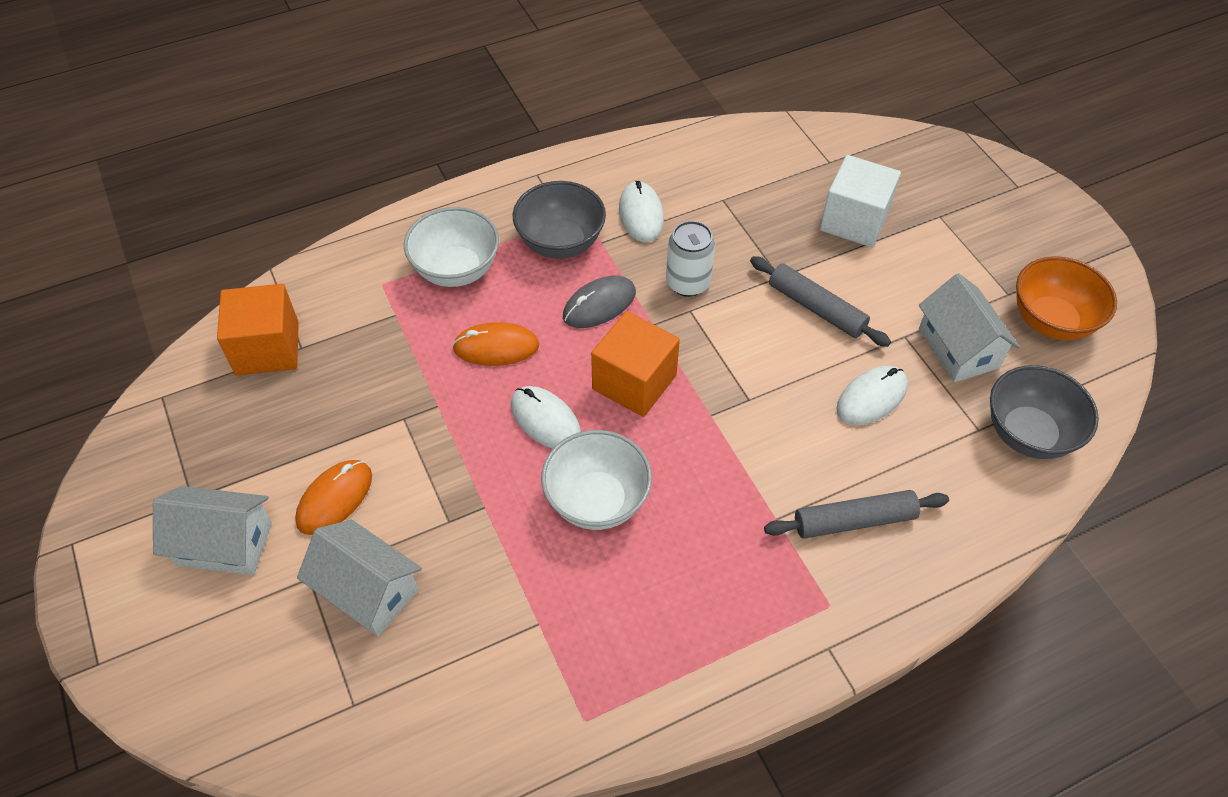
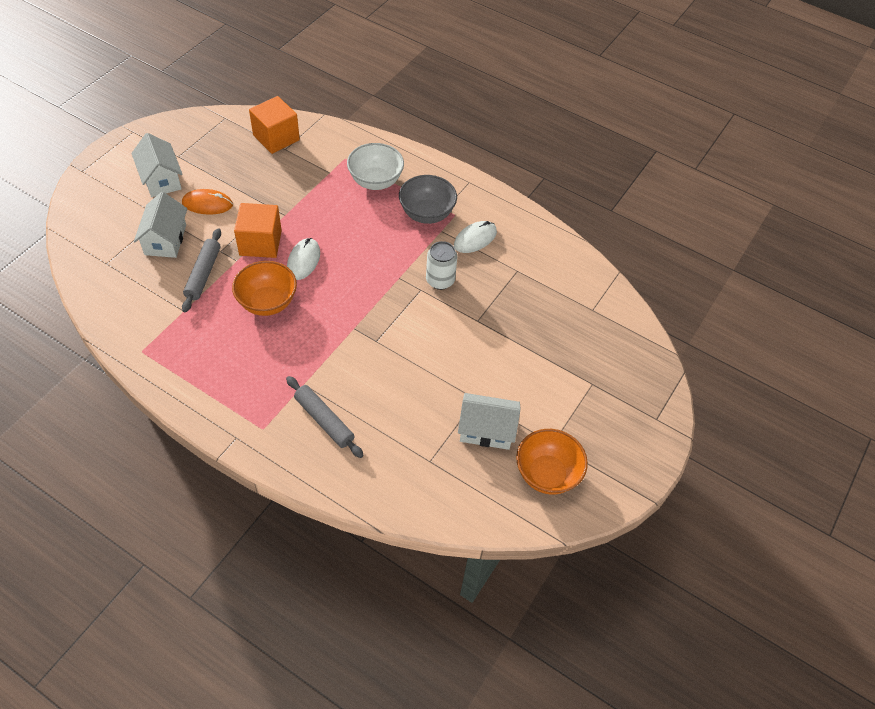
camera: 55 degrees right, 0 degrees up
(496, 347) = (336, 220): orange mouse -> none
(597, 500) = (267, 302): white bowl -> orange bowl
(599, 305) = (395, 249): grey mouse -> none
(634, 382) = (353, 286): orange cube -> orange cube (260, 243)
(816, 308) = (465, 347): grey rolling pin -> grey rolling pin (203, 274)
(854, 221) = (551, 340): white cube -> none
(871, 397) = (417, 398): white mouse -> none
(958, 348) = (486, 430): white house -> white house turned 60 degrees clockwise
(1028, 434) = (444, 488): grey bowl -> none

